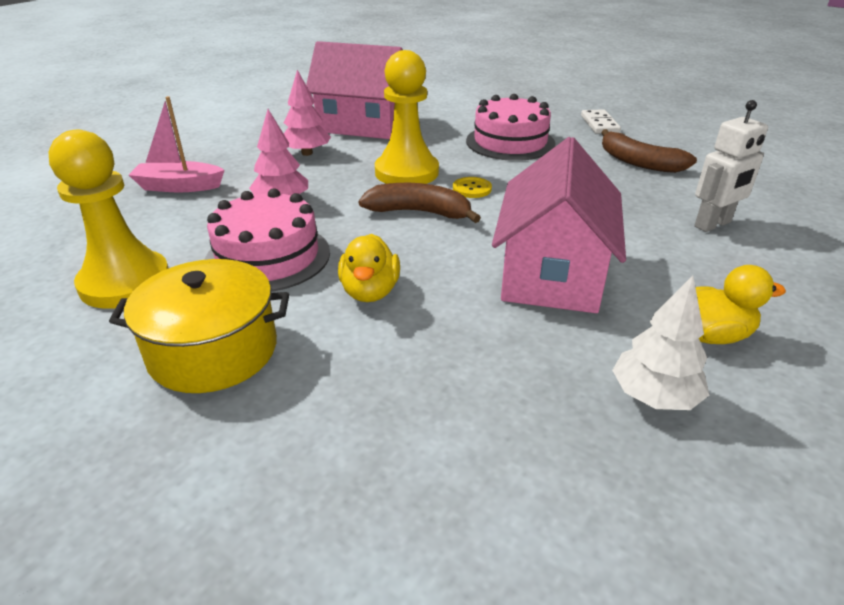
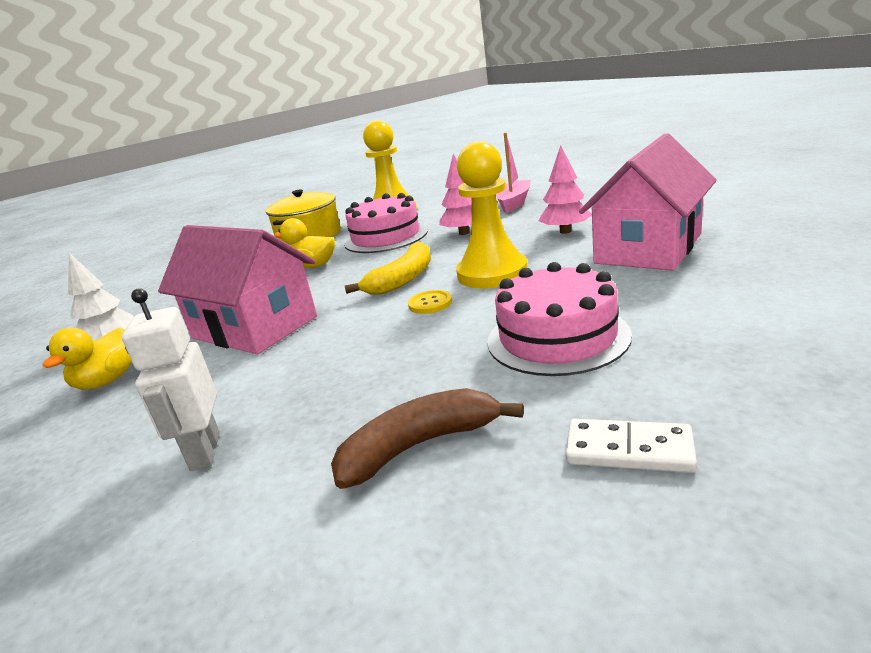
camera: 115 degrees right, 10 degrees down
(419, 212) = (403, 279): brown banana -> yellow banana

